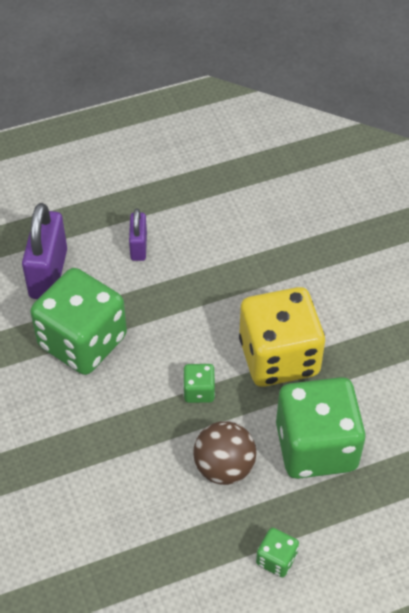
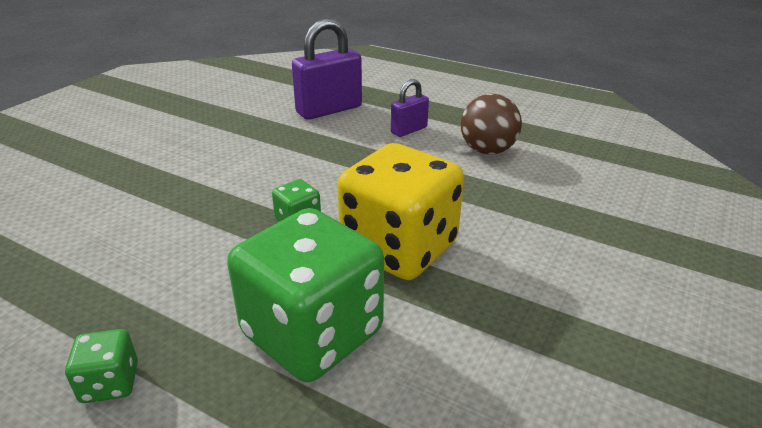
camera: 50 degrees right, 20 degrees down
(82, 341) = (283, 146): green dice -> none
(224, 467) = (218, 277): brown ball -> brown ball (487, 150)

